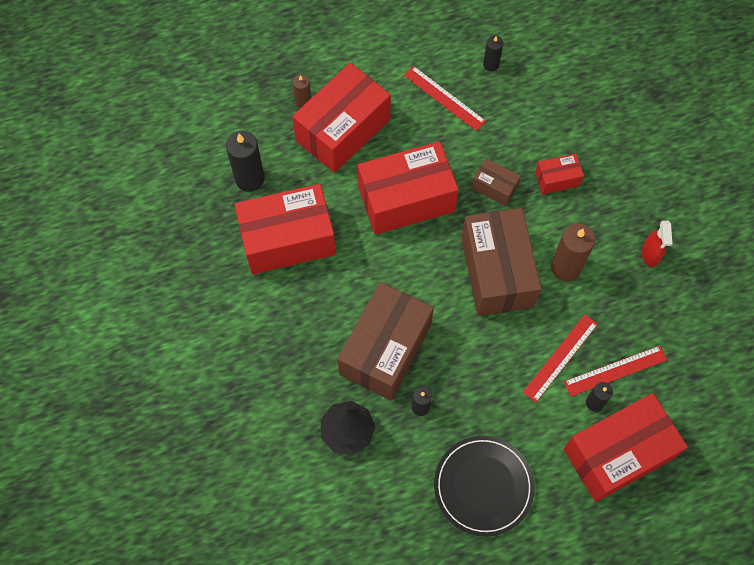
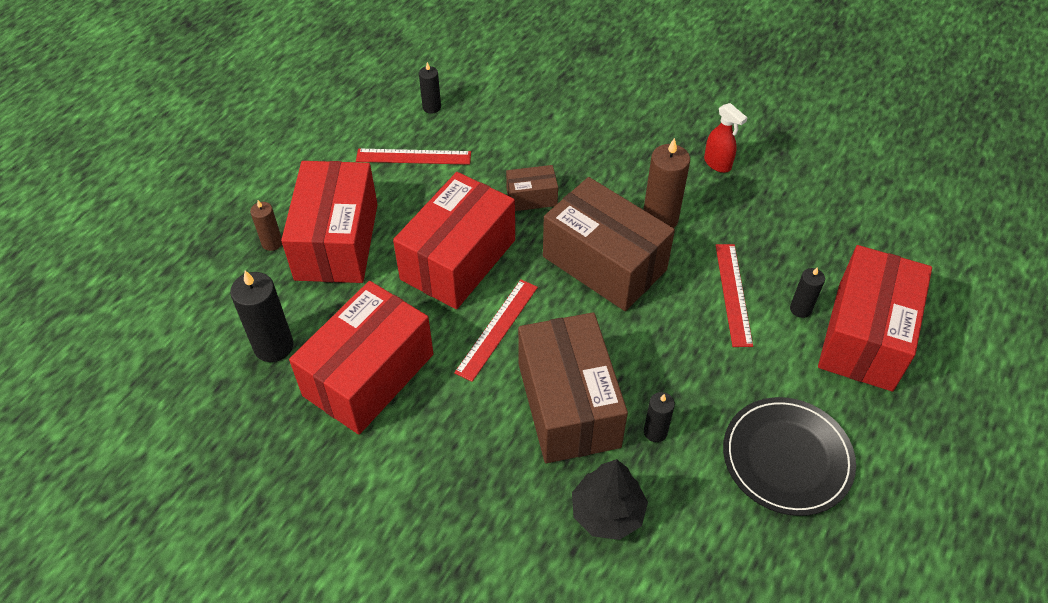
camera: 40 degrees left, 15 degrees down
(557, 179) = (580, 157): red box -> none
(615, 371) = (788, 271): red ruler -> red ruler (497, 329)

